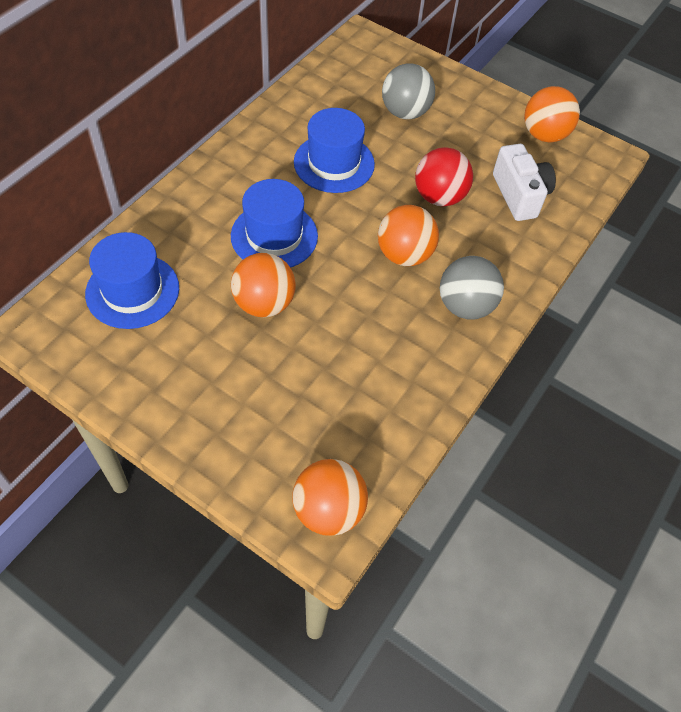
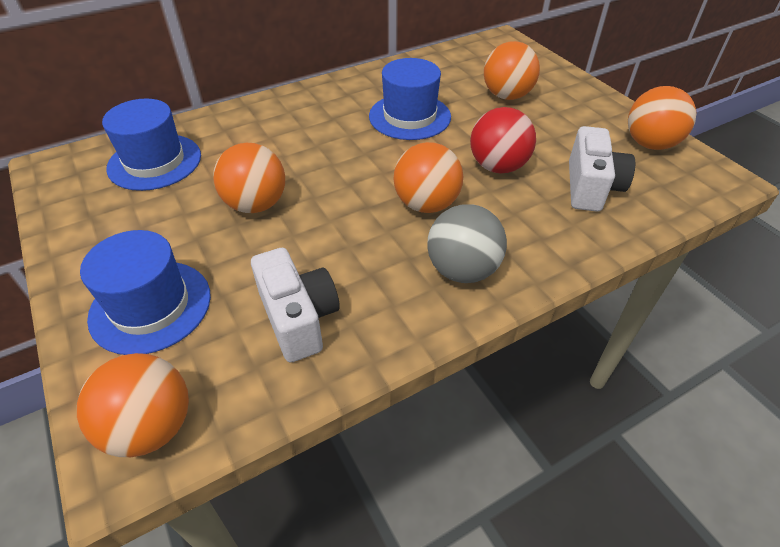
camera: 30 degrees right, 10 degrees down
(274, 236) = (310, 155): blue hat -> blue hat (150, 306)
(372, 391) = (298, 318): none -> white camera
(405, 112) = (507, 96): grey ball -> orange ball

